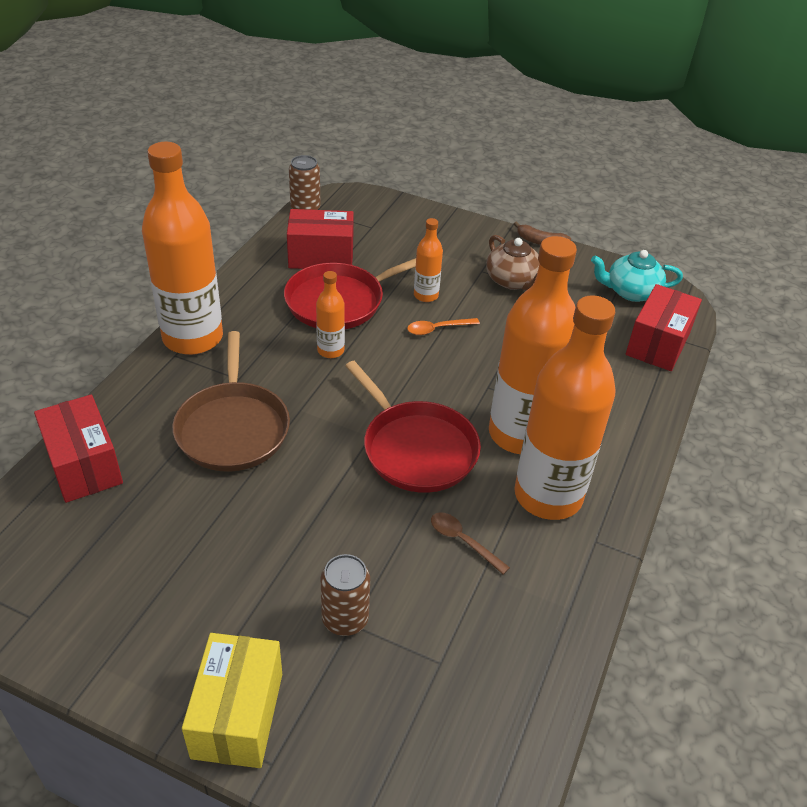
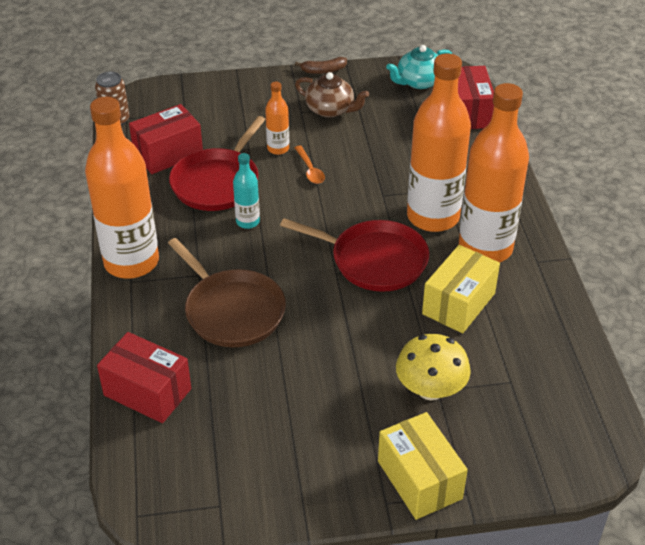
camera: 30 degrees left, 0 degrees up
(330, 350) = (247, 222): orange bottle -> turquoise bottle
(345, 619) = (430, 389): brown can -> yellow mushroom
(437, 329) = (310, 170): orange spoon -> orange spoon turned 60 degrees counterclockwise
(463, 541) = (458, 303): brown spoon -> yellow box

